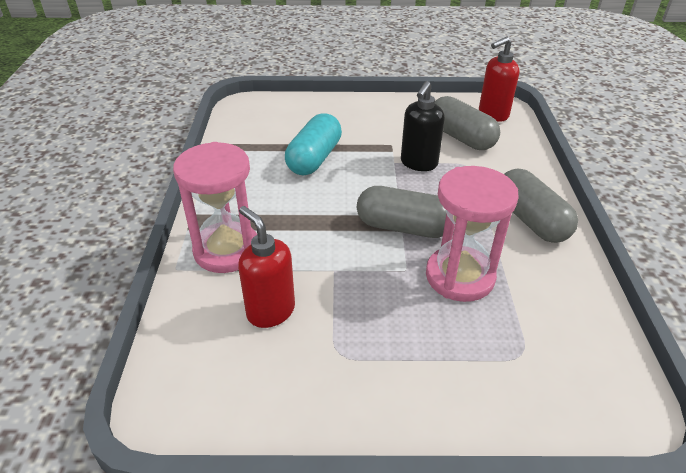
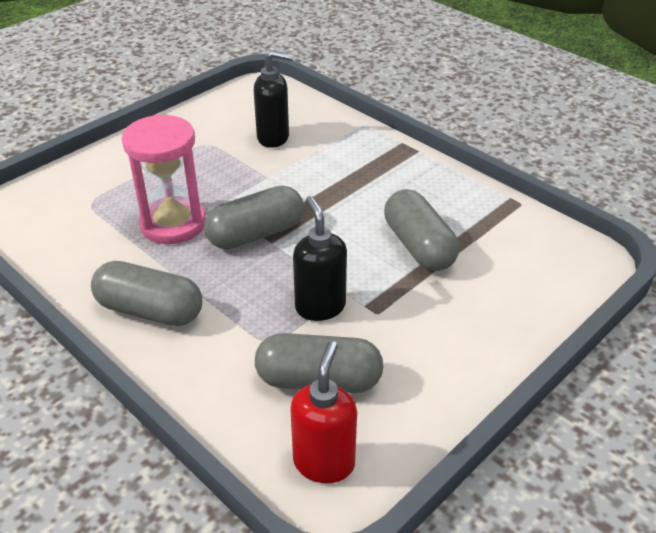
camera: 135 degrees right, 0 degrees up
(227, 250) = (354, 147): pink hourglass -> none
(270, 311) = (274, 138): red soap dispenser -> black soap dispenser
(314, 158) = (419, 246): turquoise capsule -> grey capsule

